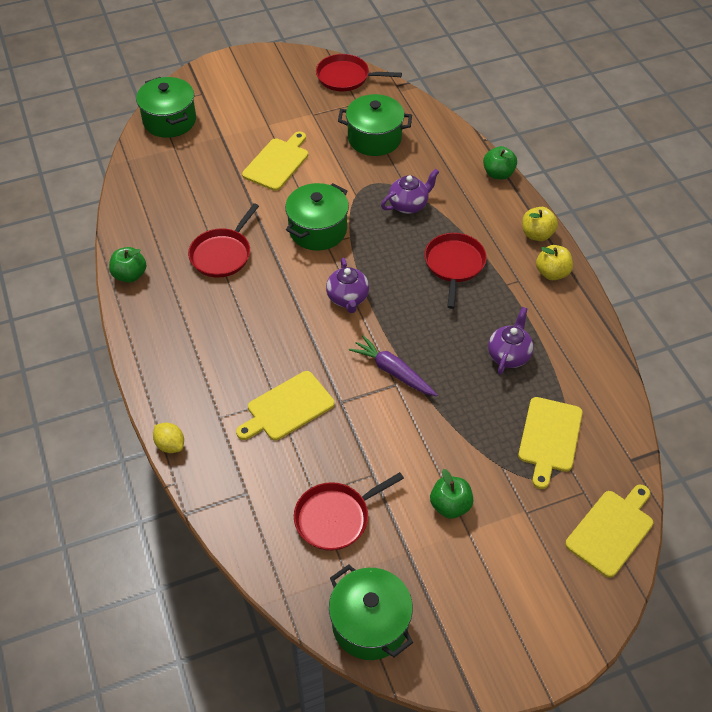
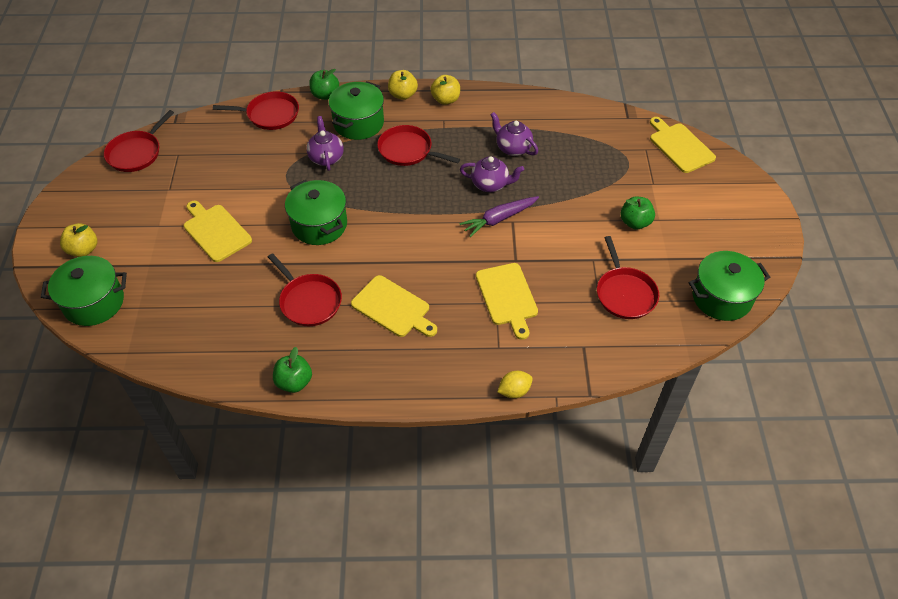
camera: 70 degrees left, 0 degrees up
(221, 92) = (83, 250): none -> yellow apple
(347, 298) = (409, 226): purple teapot -> purple teapot (490, 185)
(374, 138) = (231, 156): green pot -> green pot (358, 123)
(445, 144) = (270, 114): none -> red pan
(549, 438) = (595, 151): yellow cutting board -> yellow cutting board (393, 308)

